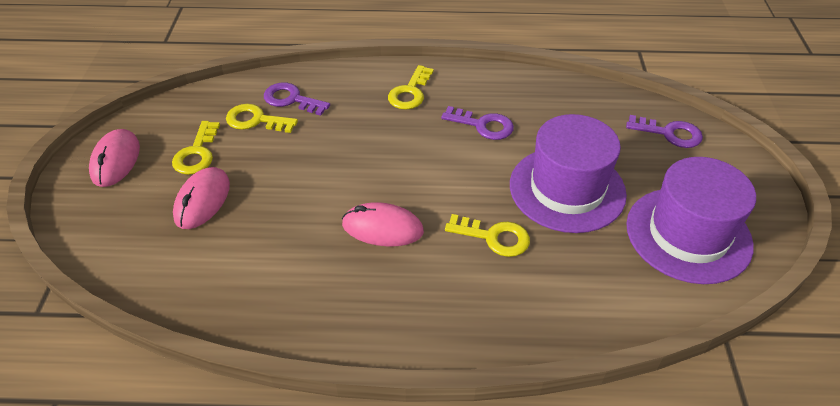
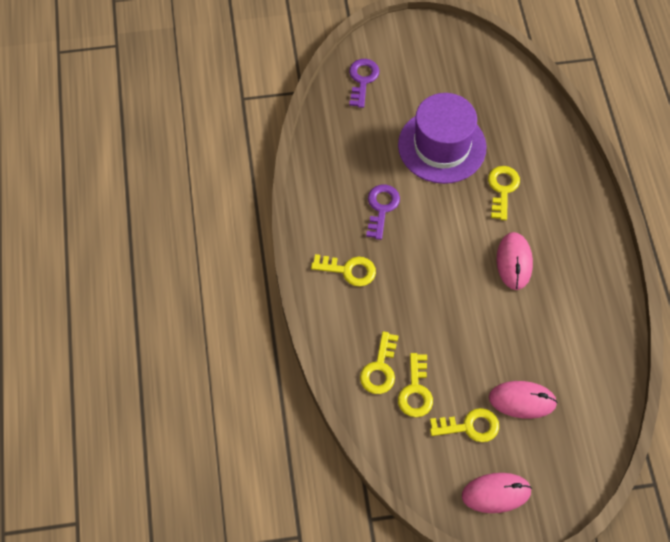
camera: 100 degrees left, 15 degrees up
(291, 99) = (380, 369): purple key -> yellow key
(688, 234) = (467, 75): purple hat -> none

